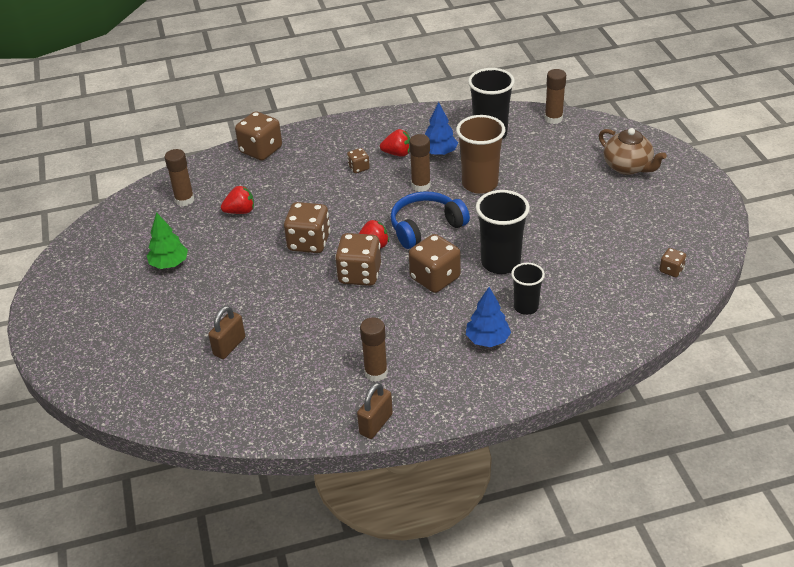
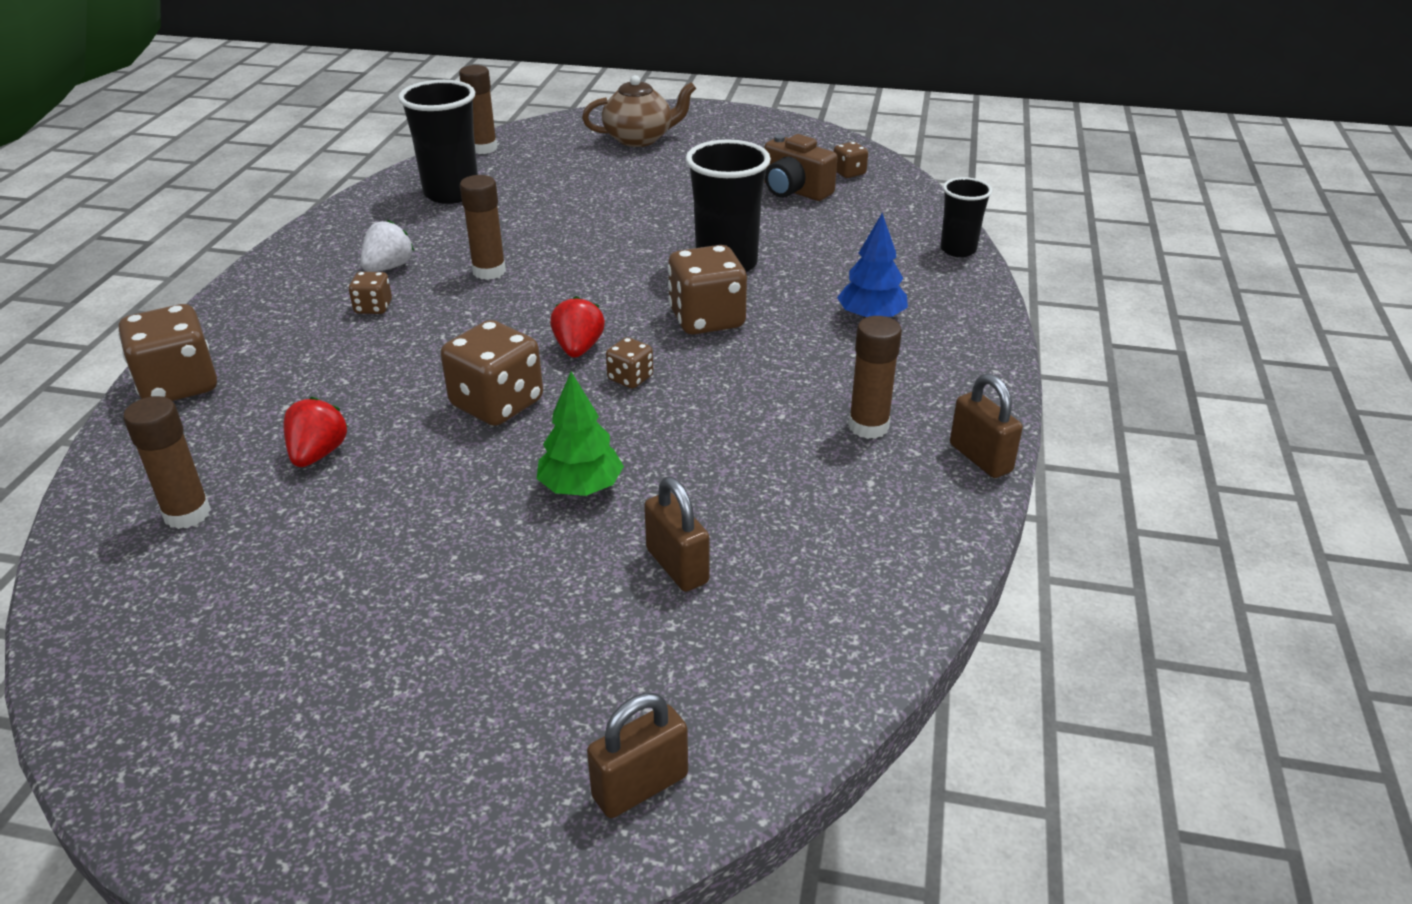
camera: 65 degrees left, 5 degrees down
(105, 384) = (640, 786): none -> brown padlock
(169, 264) = (358, 585): green tree -> green tree (581, 487)
(359, 274) = (630, 378): brown dice -> brown dice, size x0.51
(397, 153) = (388, 267): red strawberry -> white strawberry
(426, 227) = (587, 294): blue headphones -> none
(439, 152) = (435, 237): blue tree -> none
(480, 184) = (546, 230): brown cup -> none
(526, 307) = (831, 273): black cup -> black cup (958, 250)
(619, 256) = (794, 191): none -> brown camera

